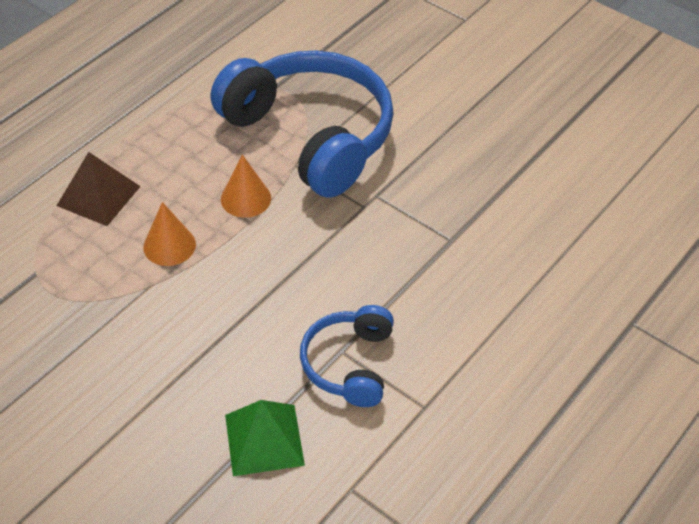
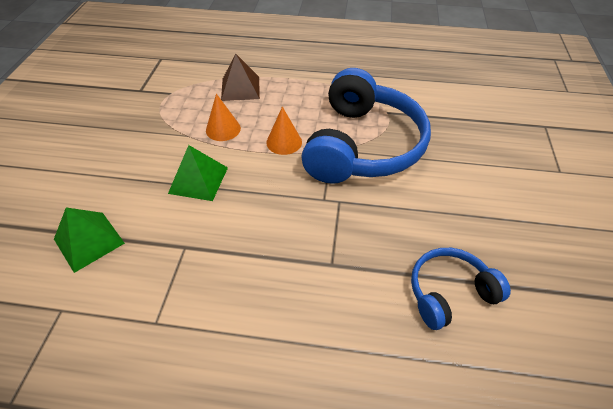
camera: 60 degrees right, 0 degrees up
(244, 303) = (198, 180): none -> green pyramid
(349, 364) = (174, 257): blue headphones -> blue headphones (449, 293)

